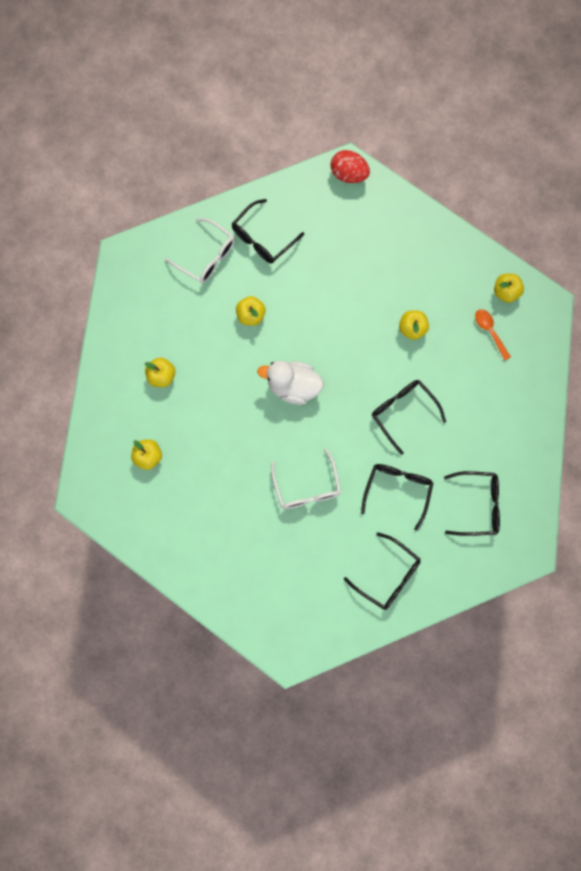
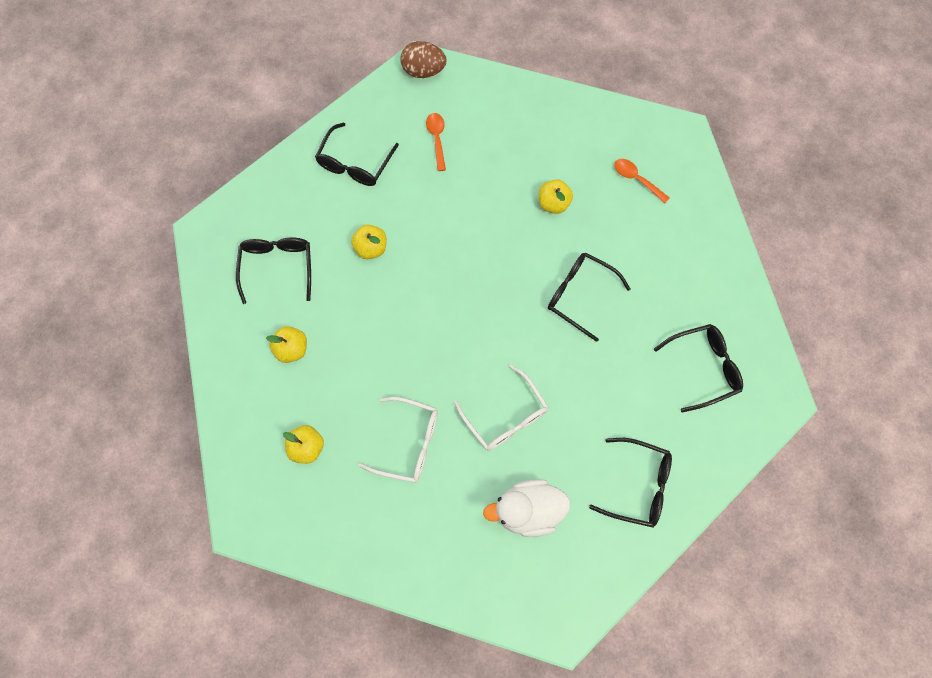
camera: 20 degrees left, 5 degrees down
(206, 256) = (299, 202): white glasses -> white glasses (408, 442)
(293, 387) = (447, 309): white duck -> white duck (527, 510)
(337, 239) = (437, 139): none -> orange spoon
(349, 174) = (423, 71): red egg -> brown egg
(397, 491) = (609, 383): black glasses -> black glasses (278, 267)
(506, 292) = (635, 134): yellow apple -> none

